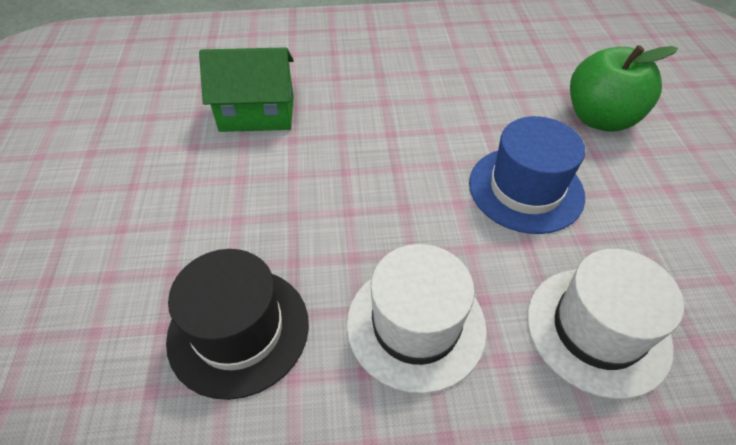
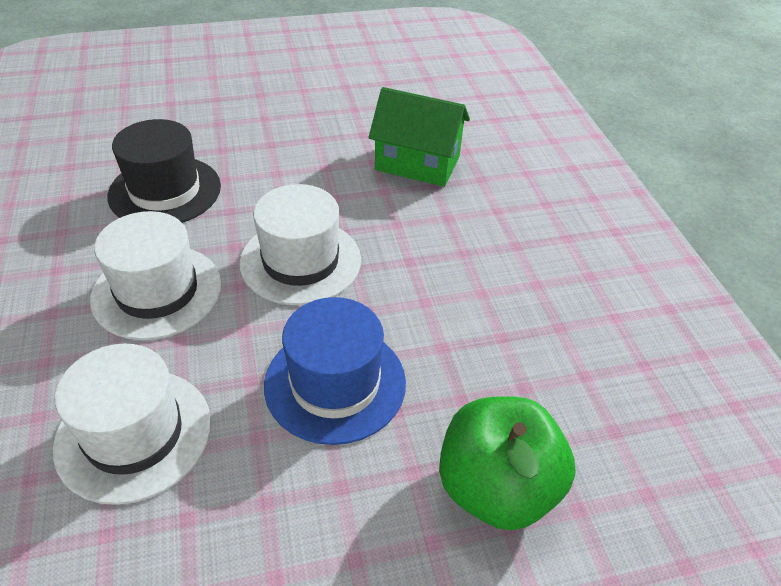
camera: 80 degrees right, 5 degrees down
(257, 114) = (417, 163): green house -> green house turned 60 degrees counterclockwise
(382, 204) = (300, 261): none -> white hat

